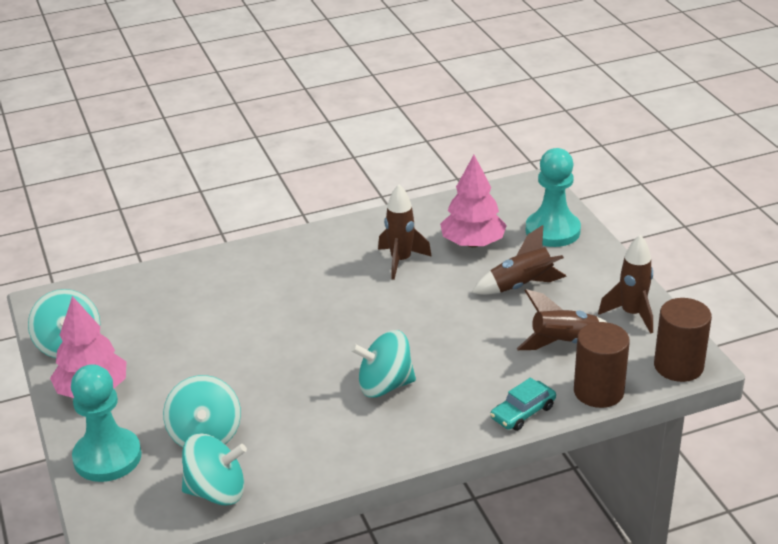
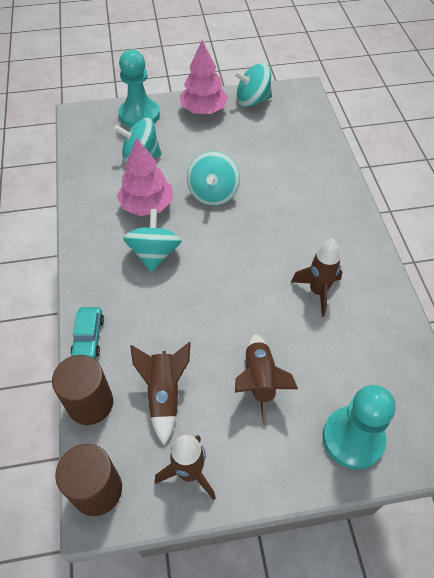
camera: 100 degrees right, 20 degrees up
(216, 492) = (88, 158): turquoise spinning top -> turquoise spinning top (213, 193)
(473, 243) = (339, 355): pink tree -> pink tree (147, 205)
(523, 412) = (88, 337): turquoise car -> turquoise car turned 150 degrees counterclockwise

